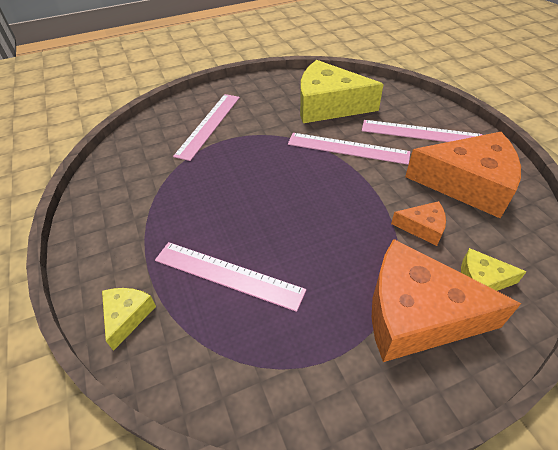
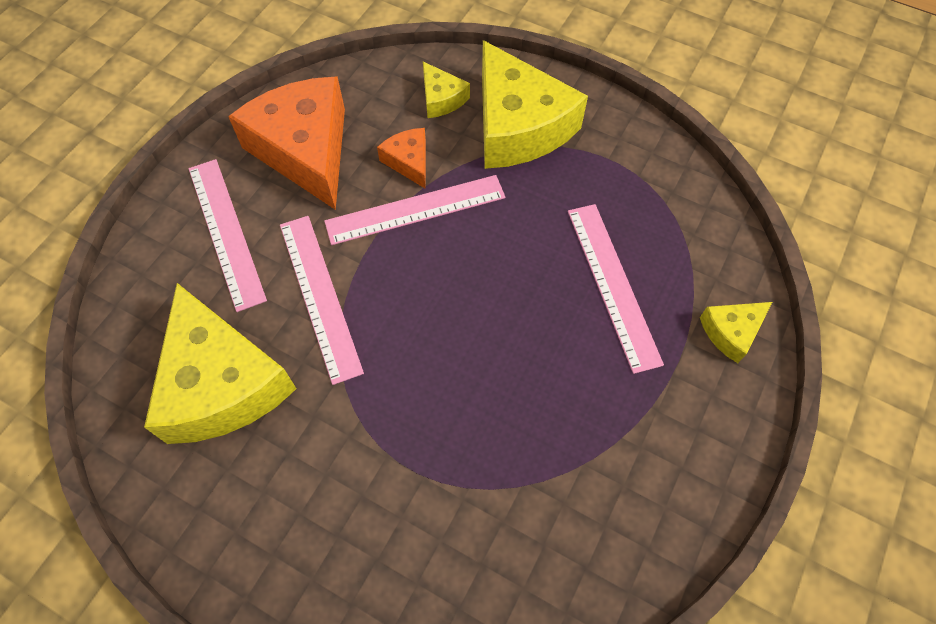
camera: 130 degrees left, 15 degrees up
(208, 125) = (396, 529): pink ruler -> pink ruler (415, 210)
(416, 314) = (518, 126): orange cheese -> yellow cheese

